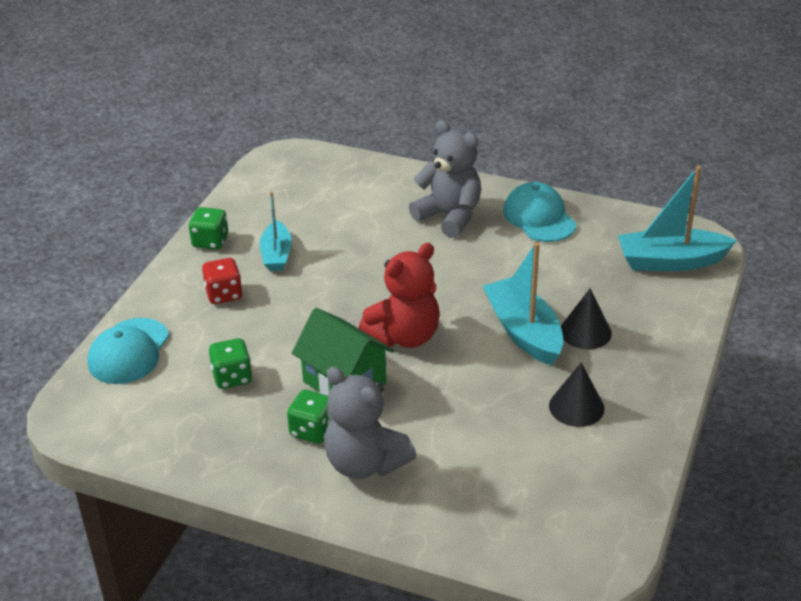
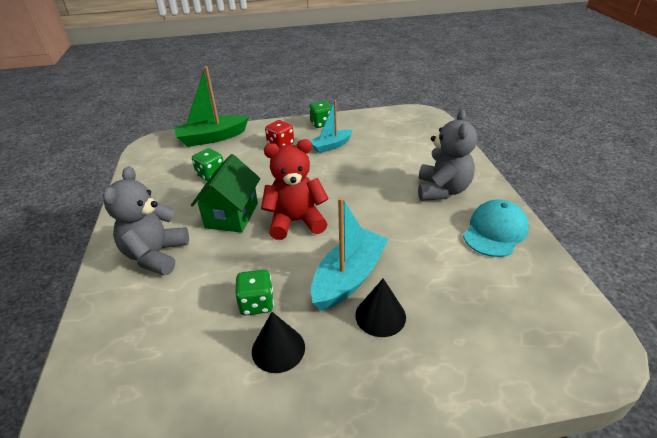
camera: 60 degrees right, 0 degrees up
(128, 351) = (212, 138): turquoise cap -> green boat
(312, 430) = (178, 221): green dice -> green dice (256, 303)
(404, 336) = (296, 221): red teddy bear -> red teddy bear turned 150 degrees clockwise
(670, 261) = (538, 339): turquoise boat -> none

